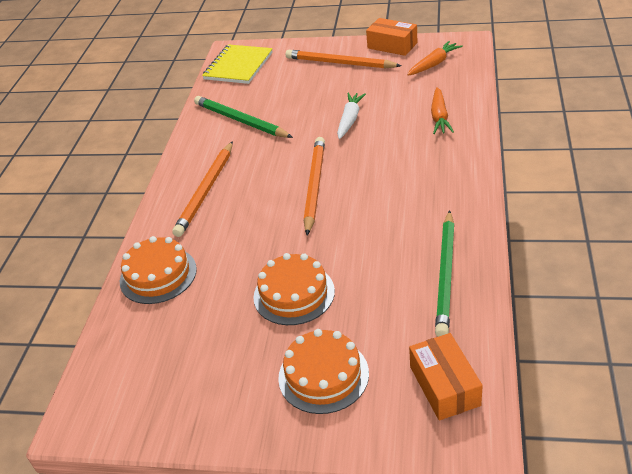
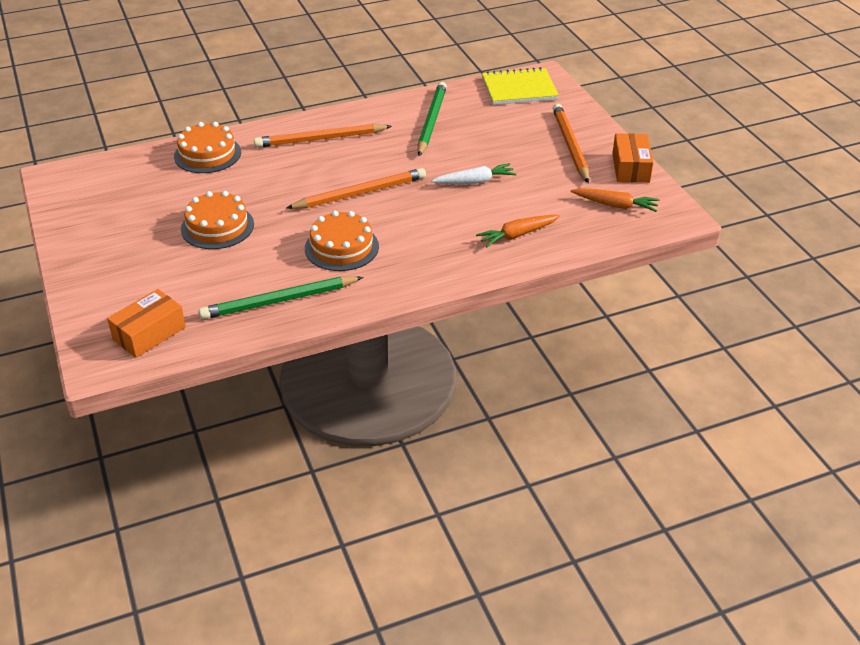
camera: 55 degrees right, 0 degrees up
(323, 375) = (136, 269): orange cake -> orange cake (341, 247)

